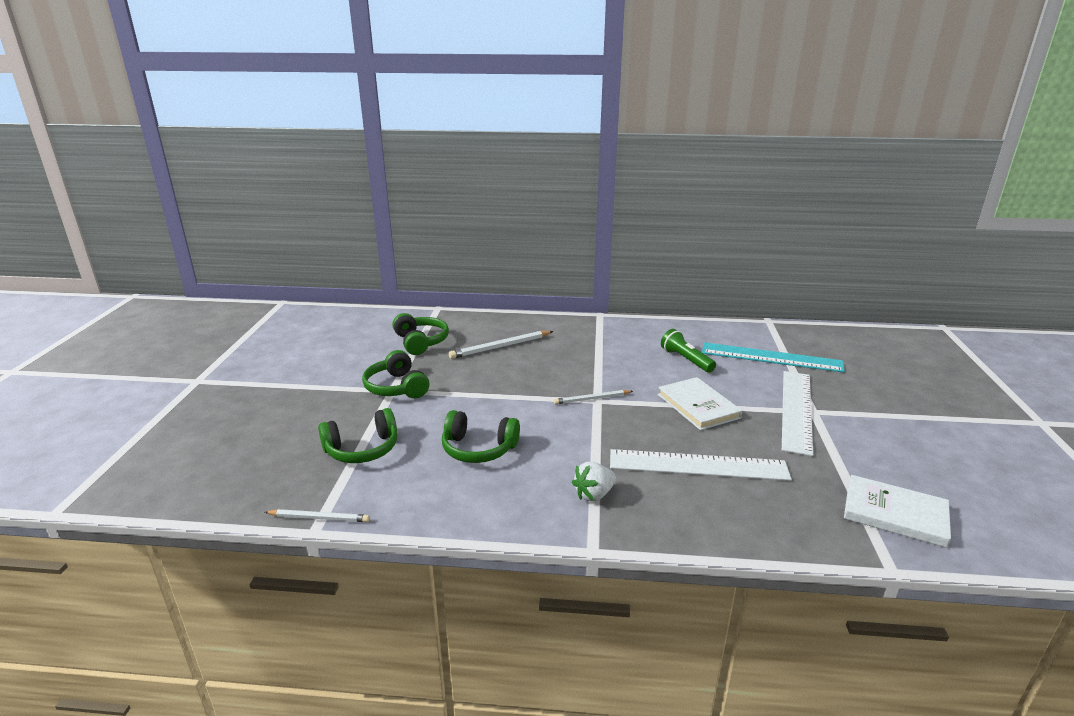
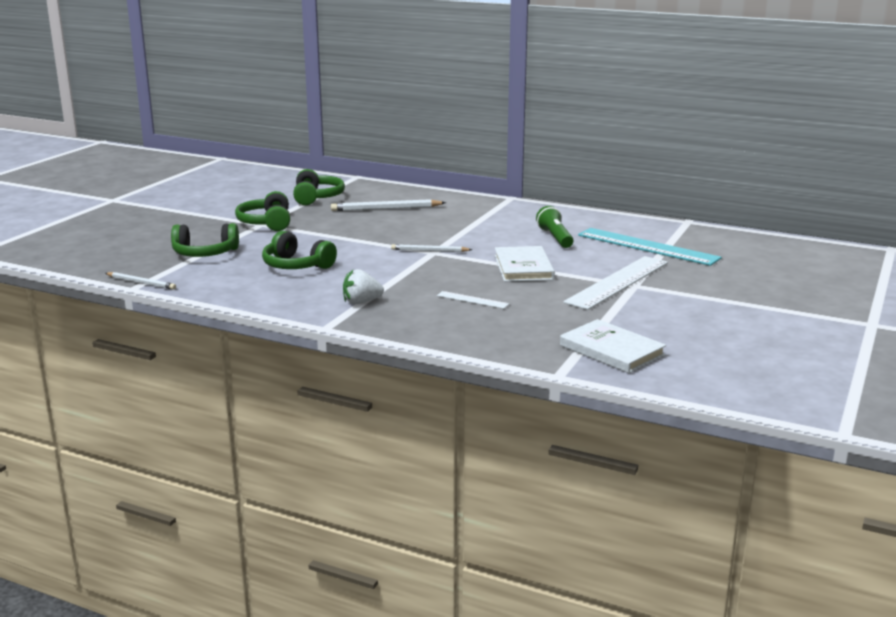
camera: 20 degrees right, 5 degrees down
(698, 465) = (472, 300): white ruler -> white ruler, size x0.45

